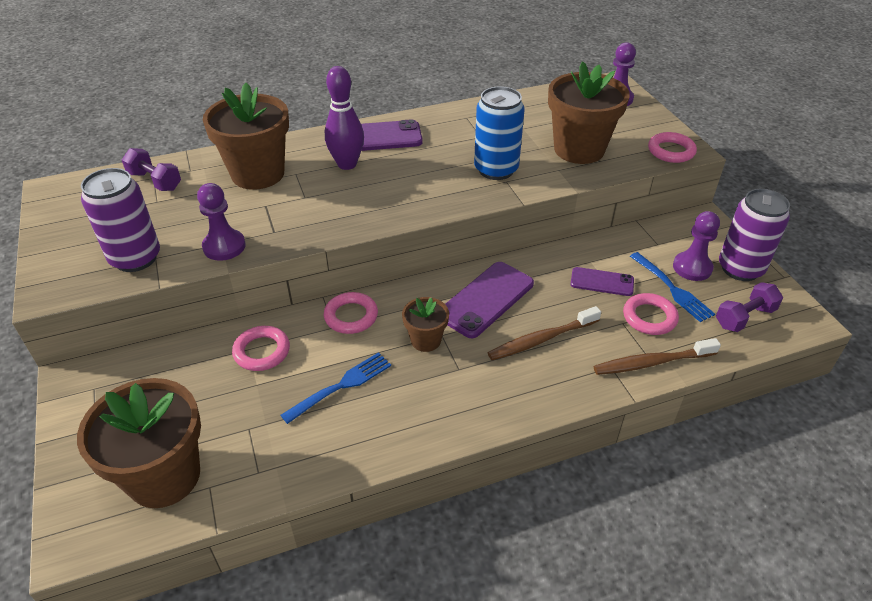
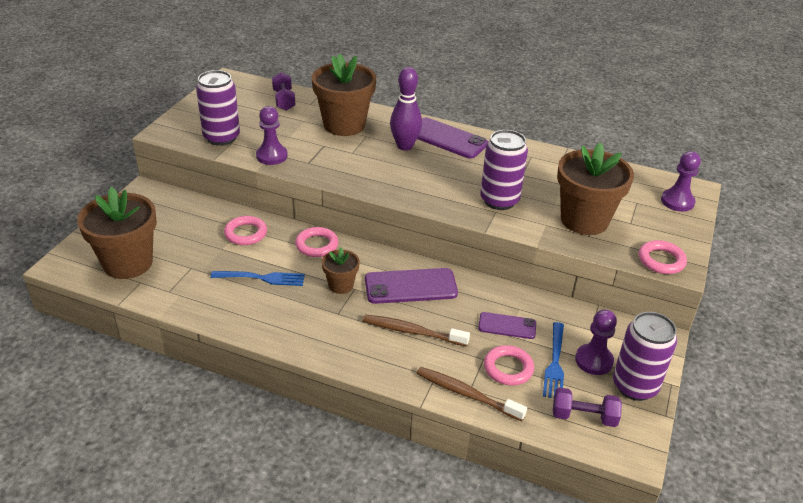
camera: 40 degrees right, 5 degrees down
(496, 170) = (499, 200): blue can -> purple can
(602, 282) = (507, 326): purple phone -> purple phone turned 45 degrees counterclockwise

